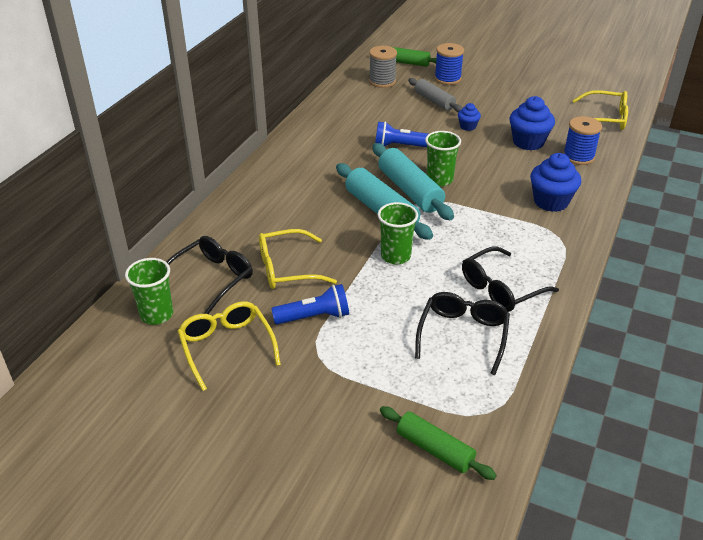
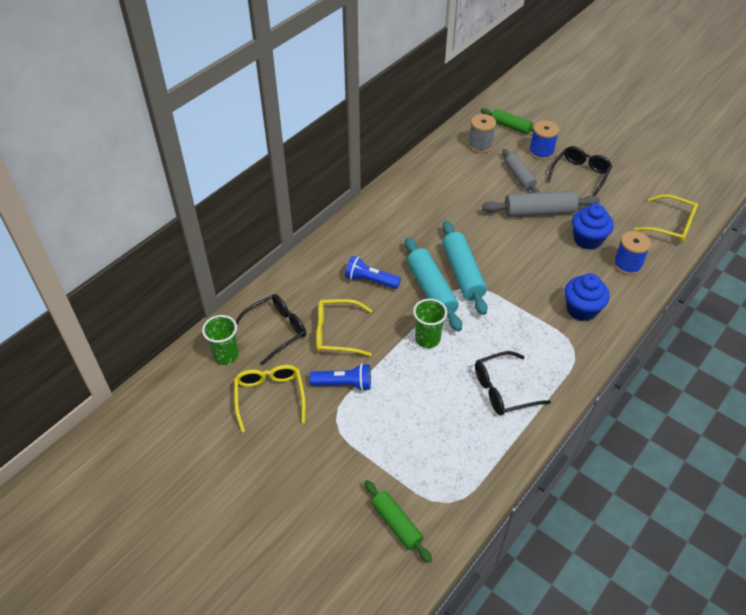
camera: 15 degrees right, 10 degrees up
(400, 146) = (471, 223): blue flashlight -> blue flashlight (370, 280)
(439, 180) = (492, 266): green cup -> none
(463, 335) = (455, 427): black glasses -> black glasses (580, 175)
(468, 126) = (539, 212): blue cupcake -> grey rolling pin

